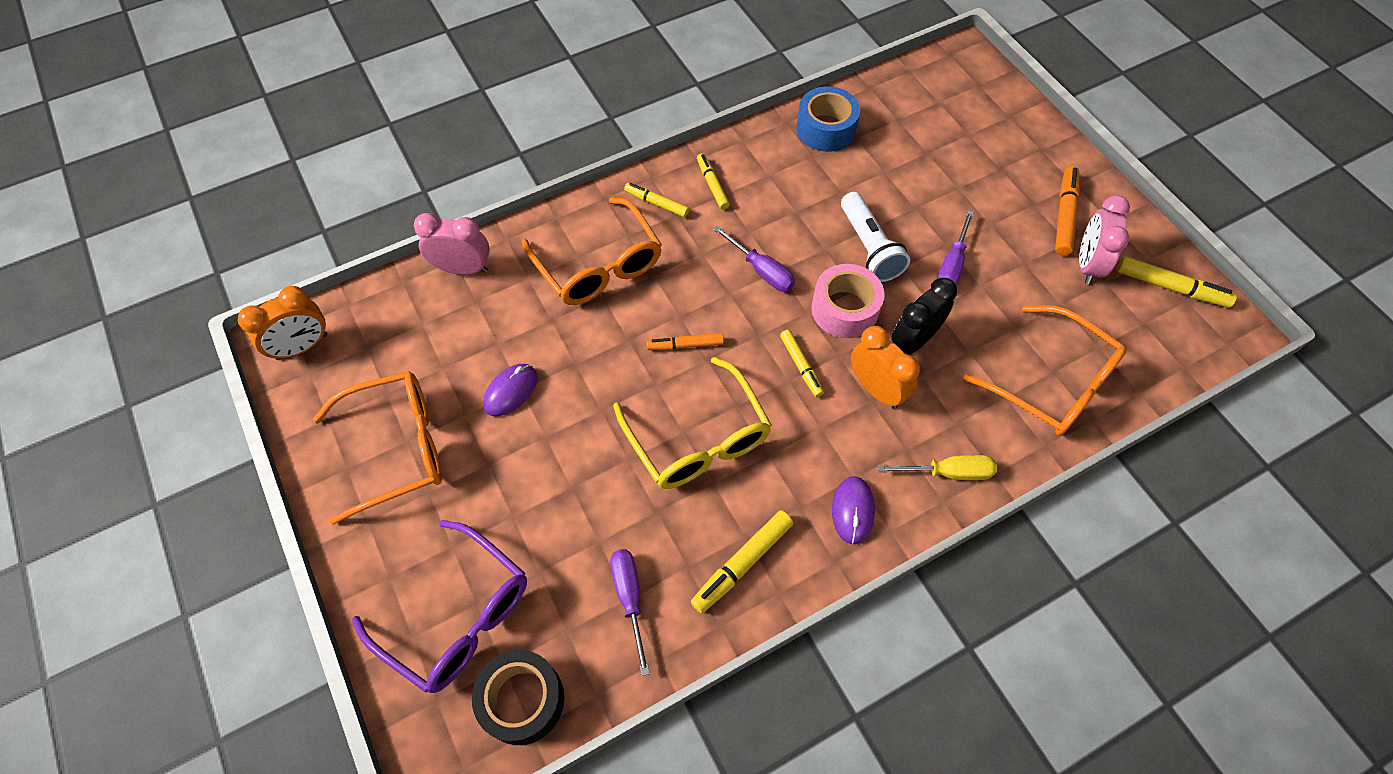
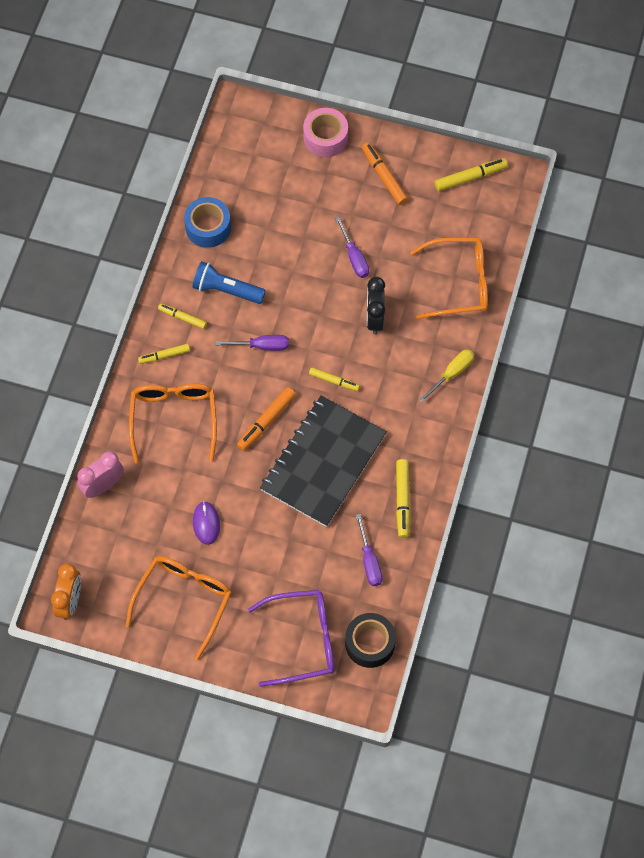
camera: 45 degrees left, 5 degrees up
(599, 265) = (174, 419): orange glasses -> orange glasses turned 105 degrees counterclockwise
(629, 598) = (369, 561): purple screwdriver -> purple screwdriver turned 135 degrees counterclockwise
(685, 345) = (266, 421): orange marker -> orange marker, size x1.50
(698, 439) = (323, 462): yellow glasses -> black notebook
(782, 194) = (226, 290): none -> blue flashlight
(844, 309) = (325, 331): pink tape -> pink tape (325, 138)
(852, 511) = (427, 431): purple mouse -> none
(869, 247) = (303, 283): white flashlight -> none
(876, 389) = (381, 361): orange clock -> none
(1087, 264) = (420, 198): pink clock -> none

